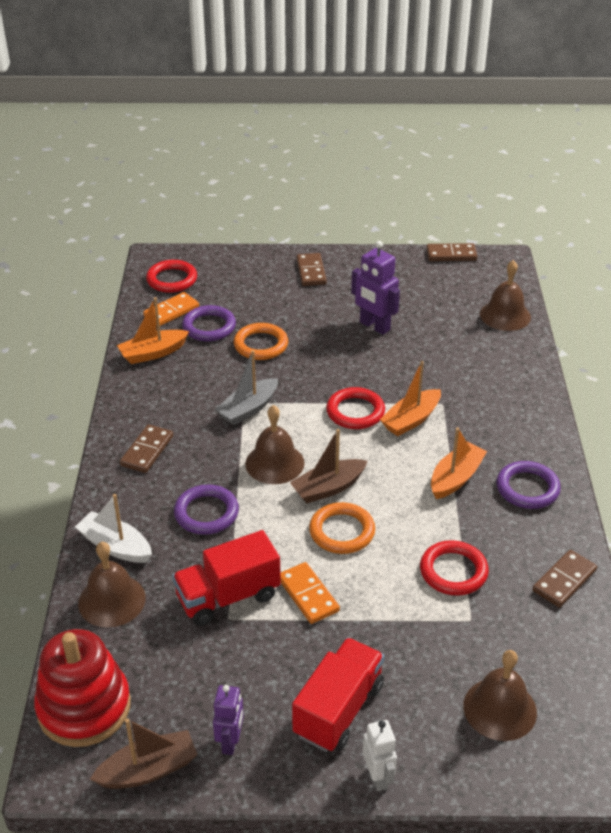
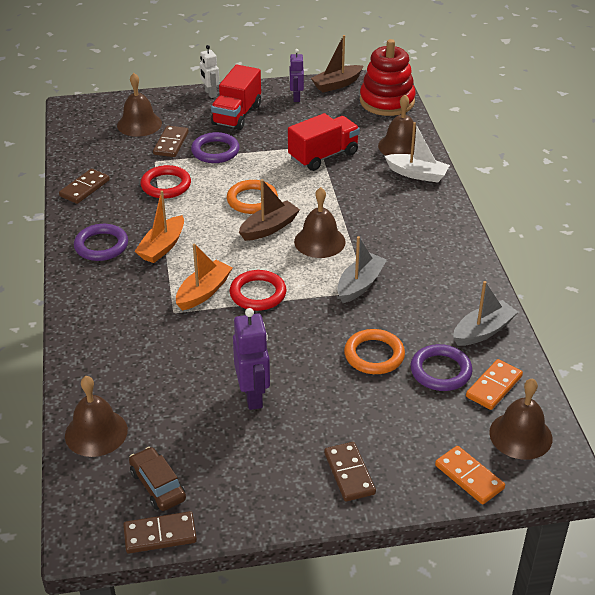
camera: 170 degrees right, 0 degrees up
(147, 451) = (432, 239): brown domino -> brown domino (171, 143)
(153, 353) = (483, 331): orange boat -> grey boat
(172, 279) = (520, 435): red ring -> brown bell
(206, 513) = (360, 201): purple ring -> purple ring (215, 151)
(308, 595) = (268, 162): orange domino -> orange domino (469, 477)
(374, 326) = (253, 396): purple robot -> purple robot turned 45 degrees clockwise
(454, 279) = (157, 485): none -> brown car

